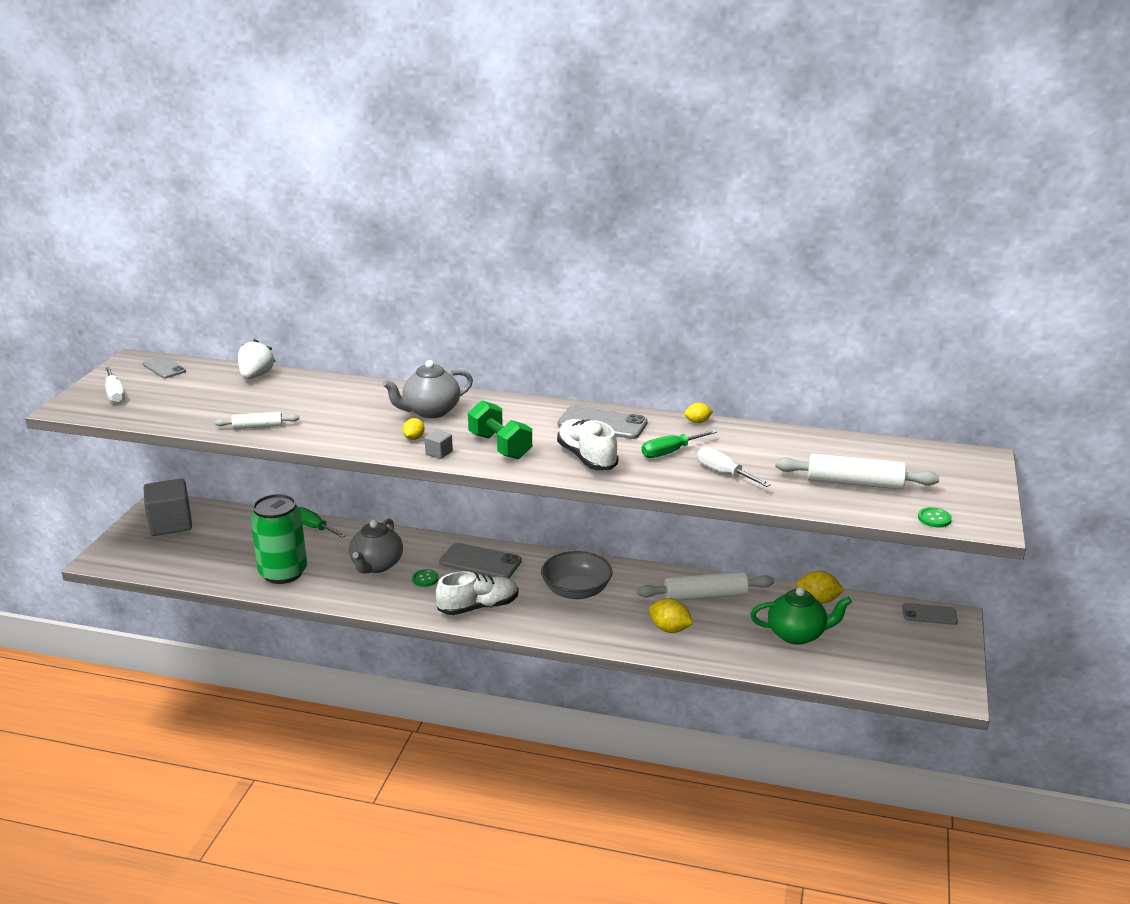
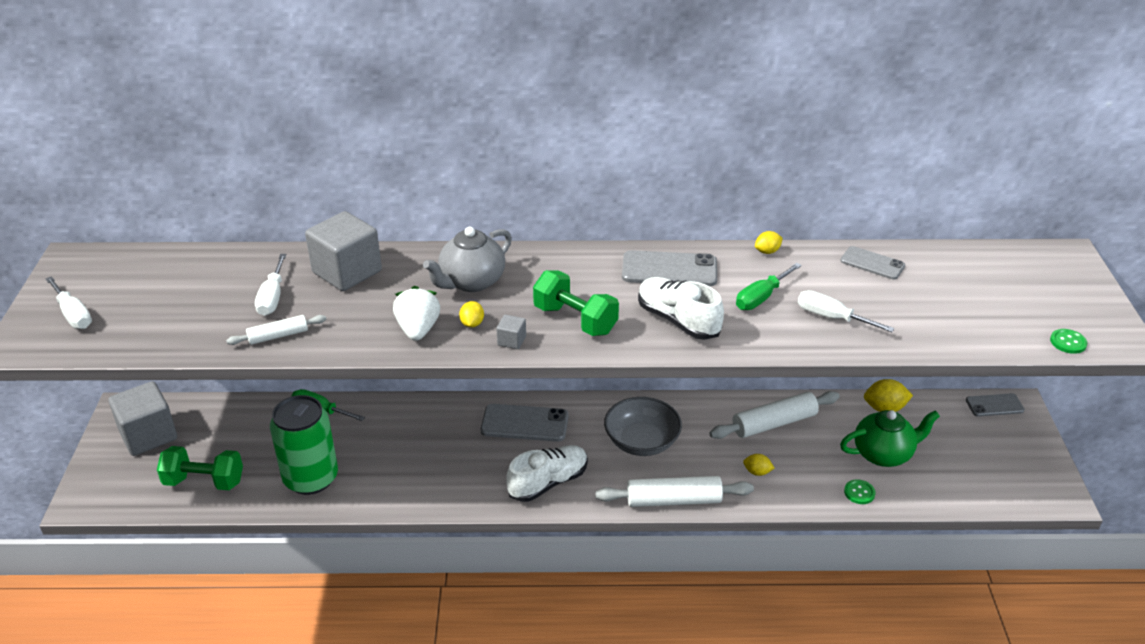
camera: 15 degrees left, 10 degrees up
(164, 367) = (117, 265): grey phone -> grey phone (872, 263)
(198, 562) = (204, 482): none -> green dumbbell
(256, 376) = (239, 261): white strawberry -> white strawberry (418, 330)
(268, 402) = (272, 297): none -> white screwdriver
(335, 393) = (347, 272): none -> grey cube
(376, 565) = (413, 449): grey teapot -> none
(425, 579) = (474, 456): green button -> green button (859, 493)
(669, 629) = (757, 472): yellow lemon -> yellow lemon, size x0.60
(854, 483) = (967, 308): white rolling pin -> white rolling pin (673, 500)

